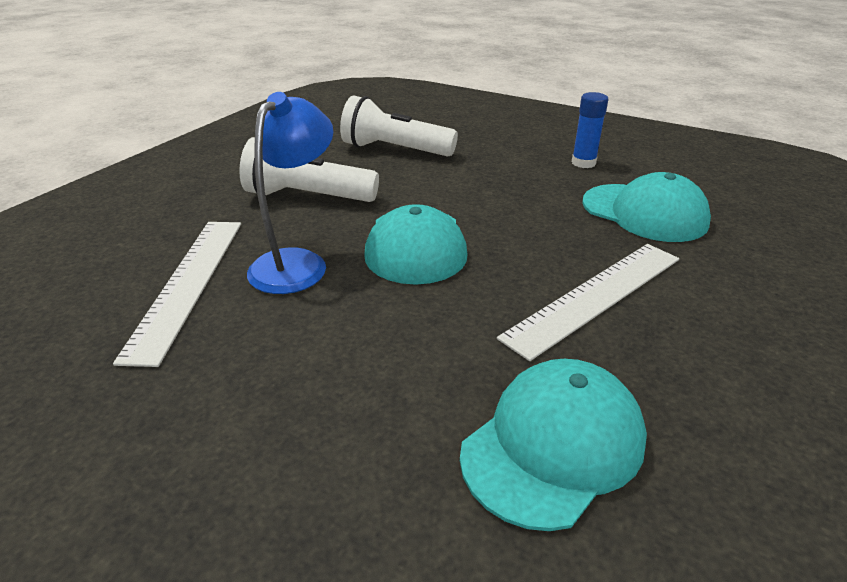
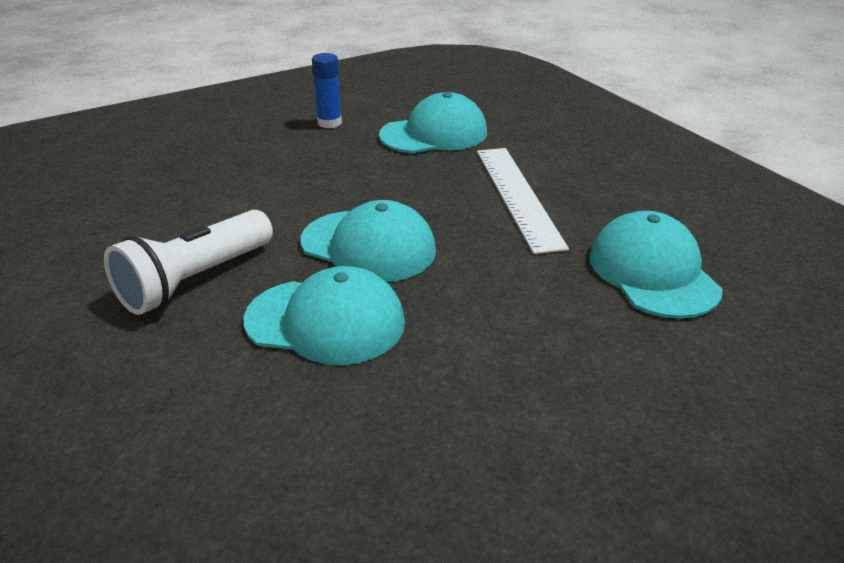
camera: 60 degrees left, 0 degrees up
(188, 283) = (288, 406): white ruler -> none
(297, 262) = (325, 321): blue lamp -> turquoise cap
(395, 150) = (165, 197): white flashlight -> none

